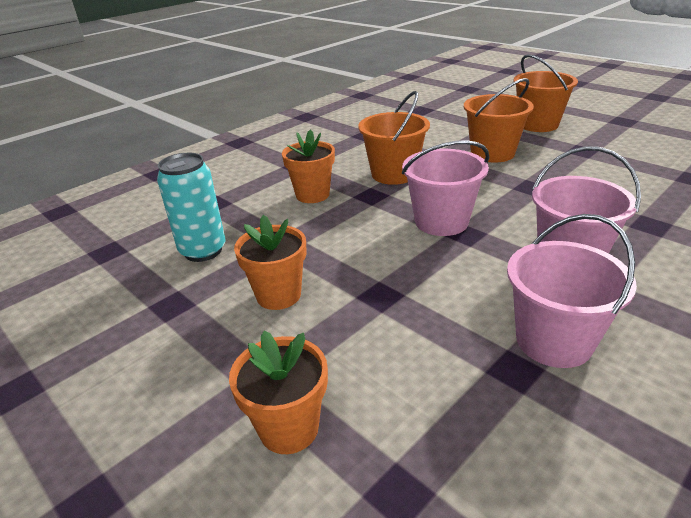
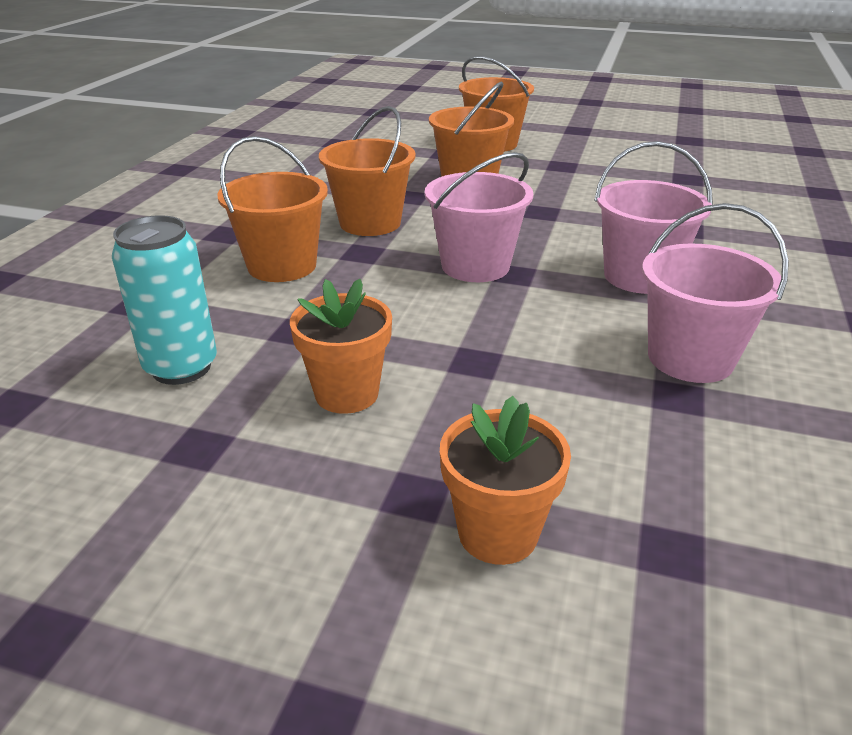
camera: 30 degrees left, 0 degrees up
(312, 195) = (282, 266): orange flower pot -> orange bucket

